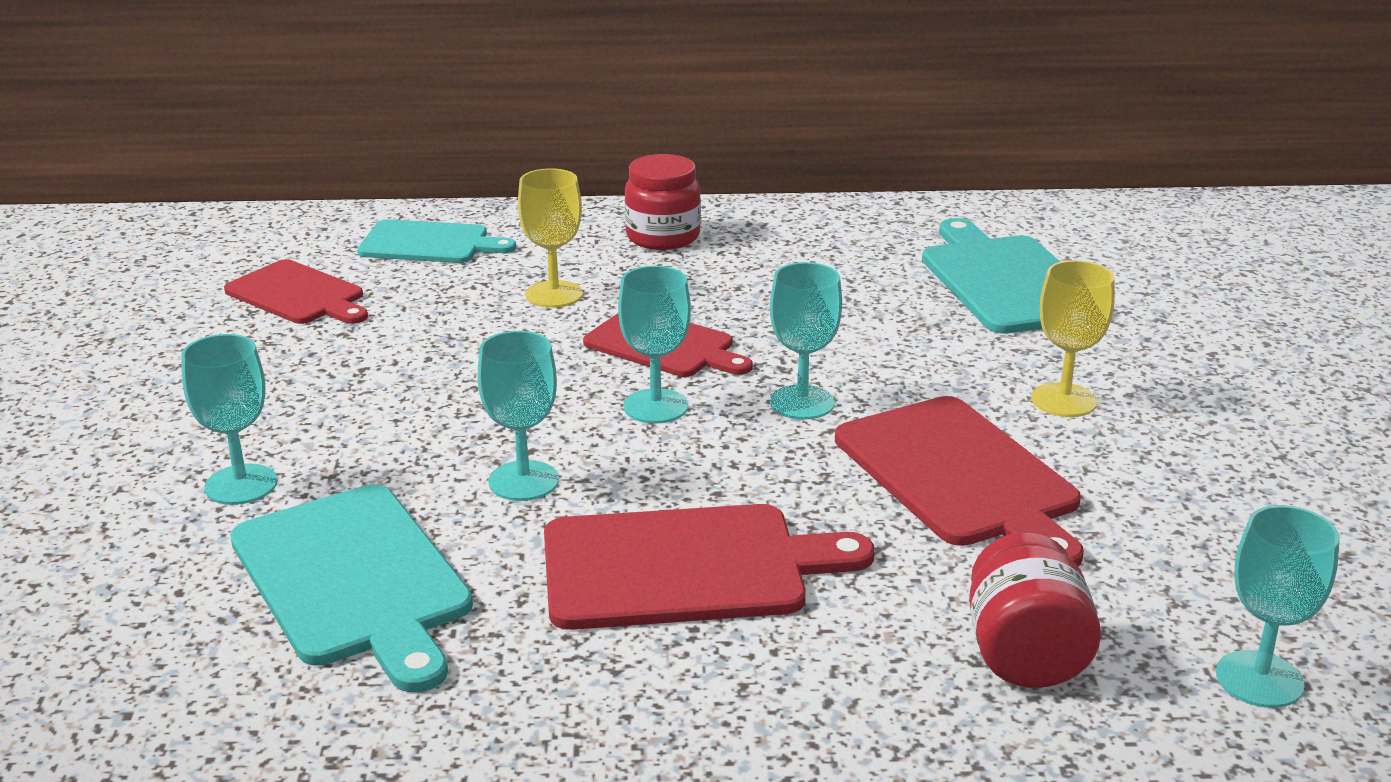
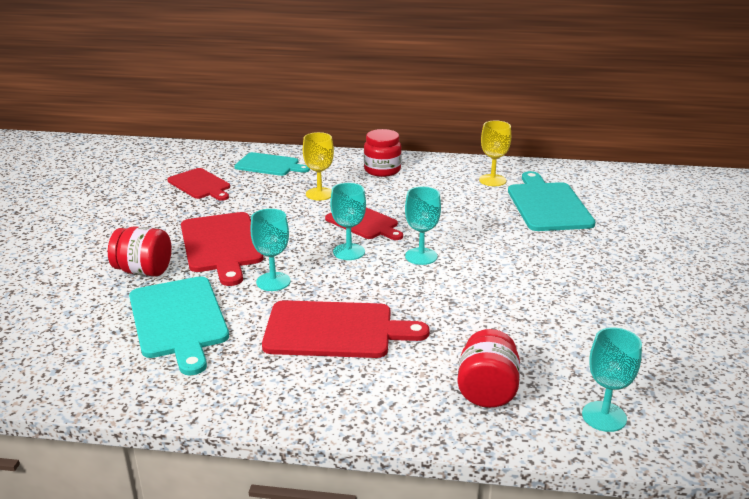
camera: 10 degrees right, 0 degrees up
(241, 485) = (144, 271): turquoise goblet -> red jar
(961, 476) = (487, 300): red cutting board -> red cutting board (222, 245)
(1063, 400) = (554, 267): yellow goblet -> yellow goblet (492, 180)

